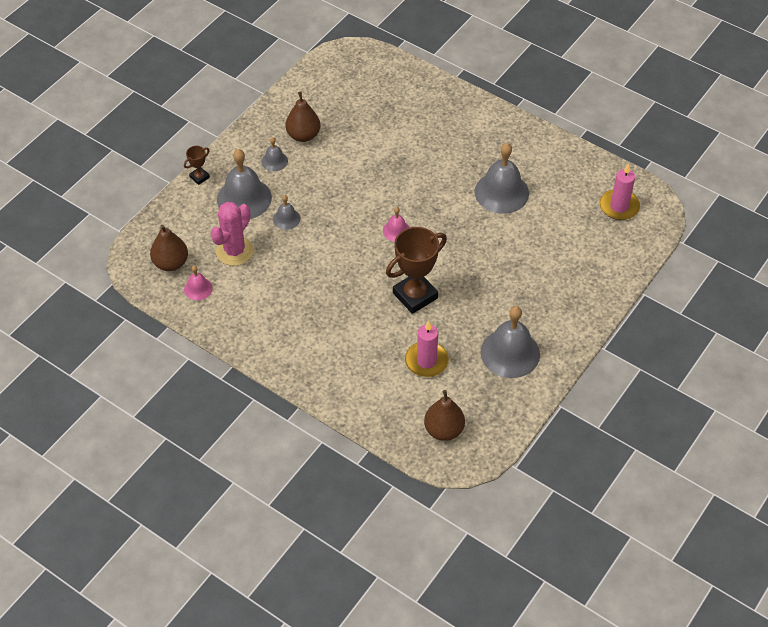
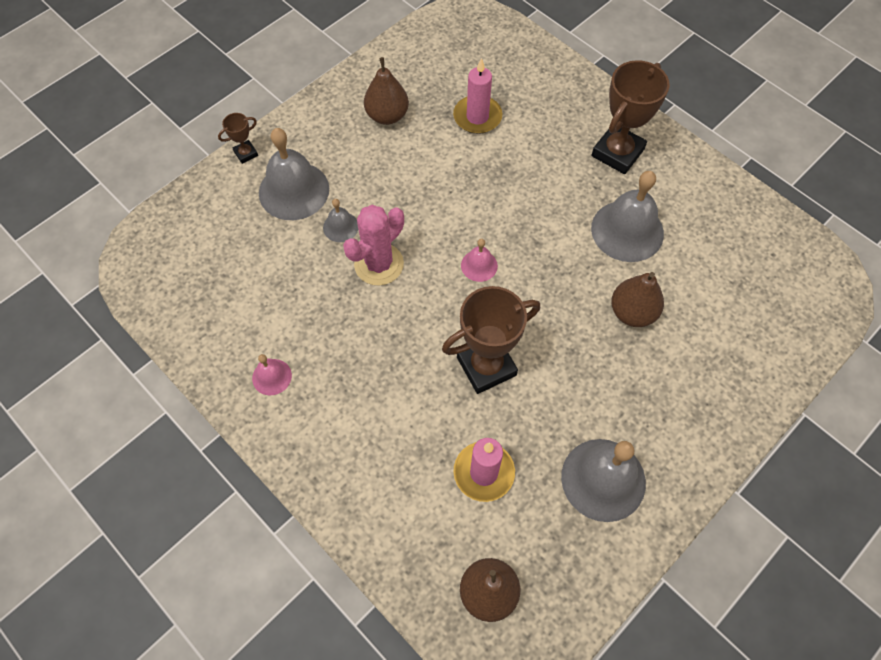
camera: 10 degrees right, 10 degrees up
(171, 263) = (179, 268): brown pear -> brown pear (632, 312)
(198, 288) = (204, 310): pink bell -> pink bell (272, 377)
(234, 251) = (264, 263): pink cactus -> pink cactus (379, 264)
(274, 161) = (343, 145): grey bell -> none
(485, 139) = (617, 153): none -> brown trophy
(619, 206) = (783, 275): pink candle -> pink candle (477, 117)

